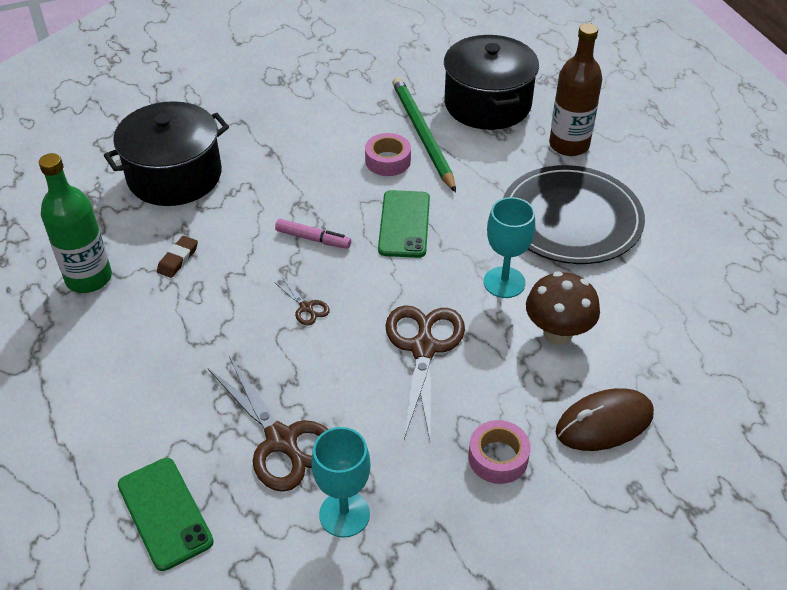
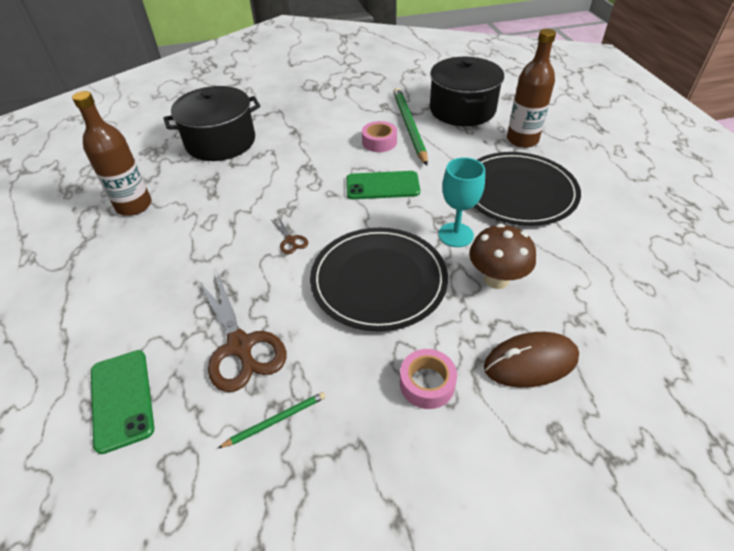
camera: 10 degrees right, 0 degrees up
(89, 278) = (134, 205): green bottle -> brown bottle
(178, 259) = (203, 197): brown eraser -> none
(313, 239) = (309, 191): pink marker -> none
(344, 514) = (276, 420): turquoise goblet -> green pencil
(404, 224) = (382, 186): green phone -> green phone turned 75 degrees clockwise
(423, 348) = (378, 280): brown scissors -> black plate

